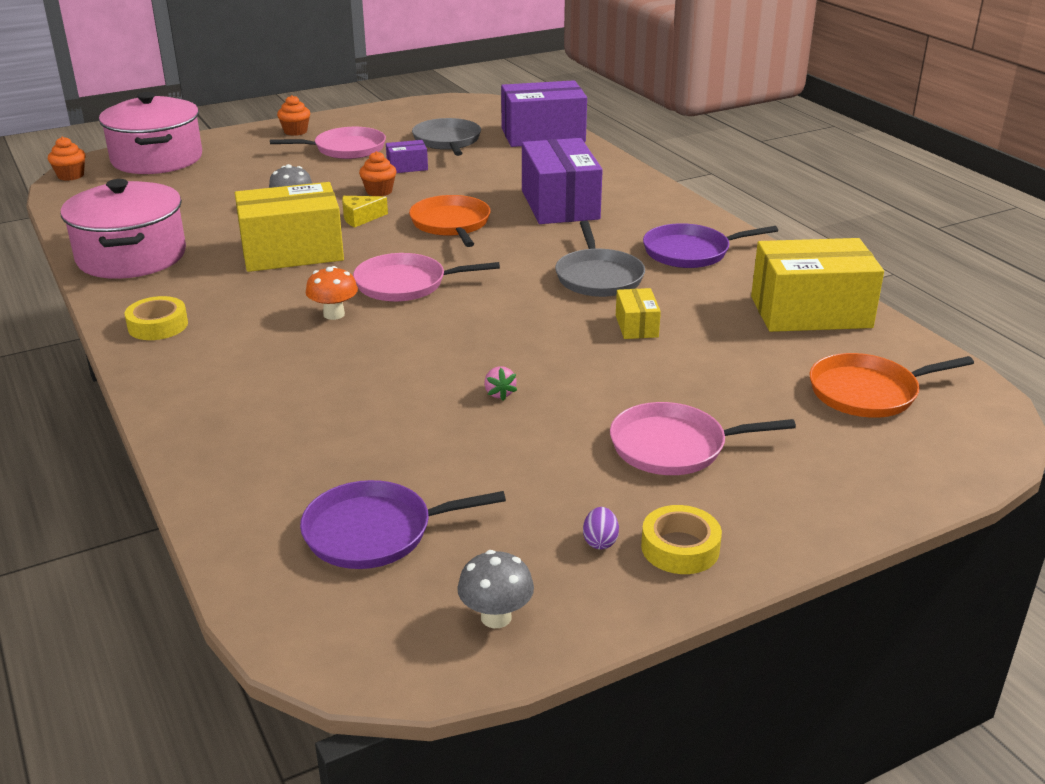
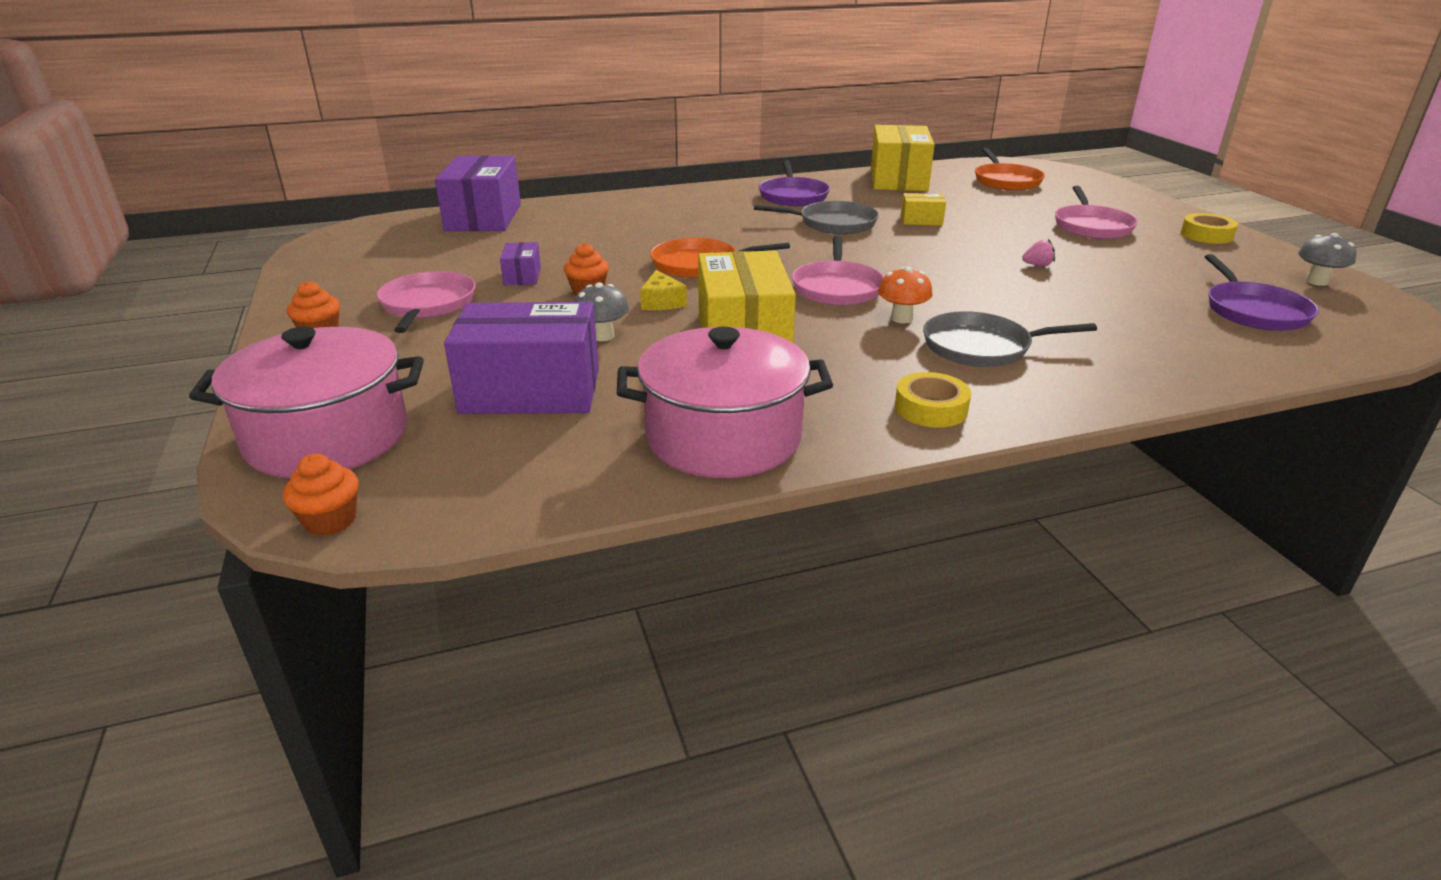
camera: 80 degrees left, 0 degrees up
(447, 141) = (456, 255): grey pan -> grey pan (981, 347)
(560, 204) = (674, 224): purple box -> purple box (531, 391)
(600, 541) = (1214, 252): purple egg -> none

